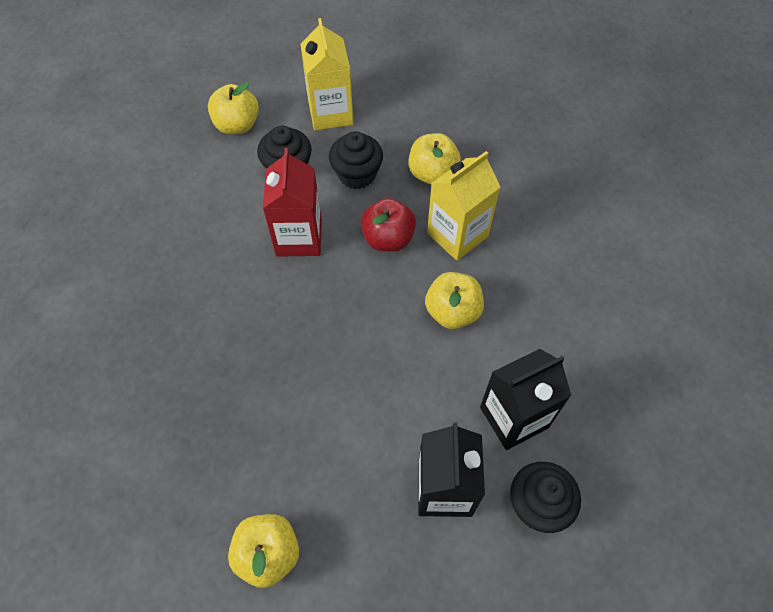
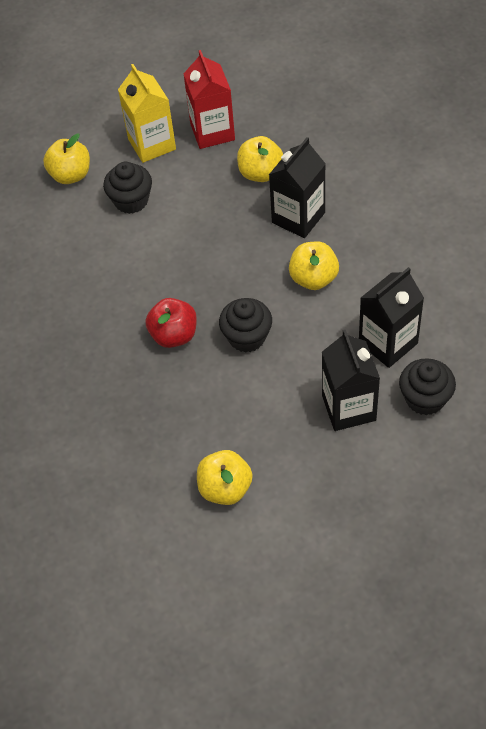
camera: 10 degrees left, 5 degrees down
(299, 237) = (162, 254): red carton -> red carton (212, 132)
(357, 174) = (194, 190): black cupcake -> black cupcake (247, 337)
(388, 239) = (240, 235): red apple -> red apple (174, 335)
(457, 235) = (298, 217): yellow carton -> black carton

